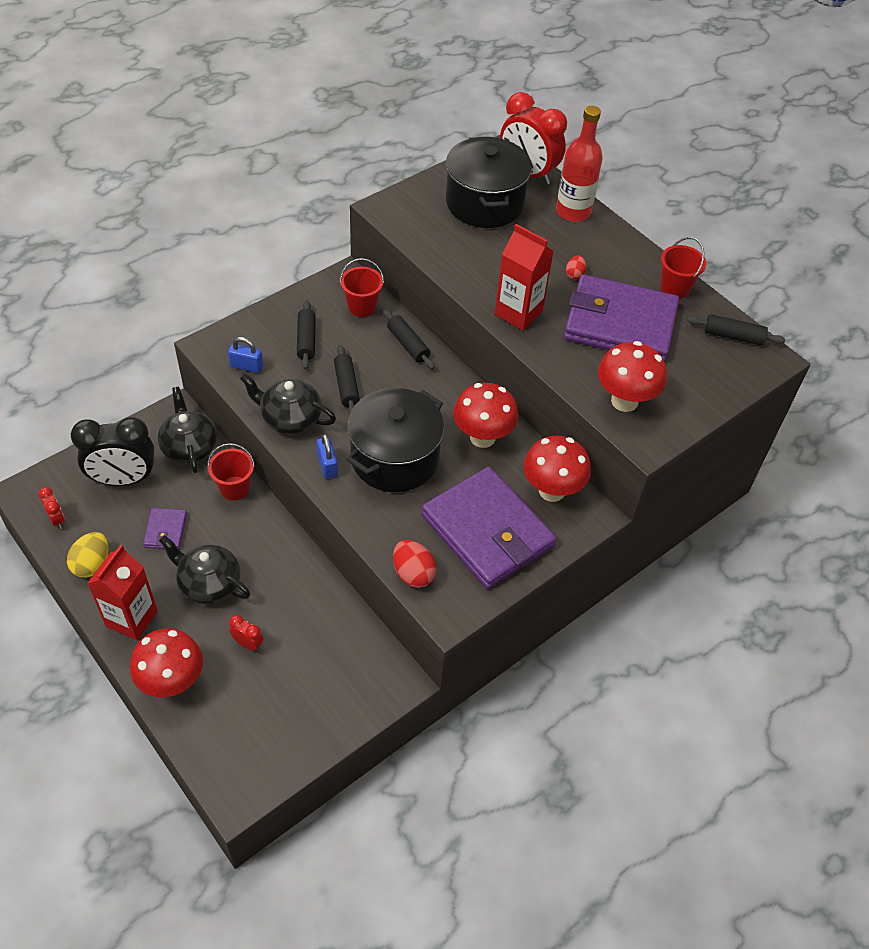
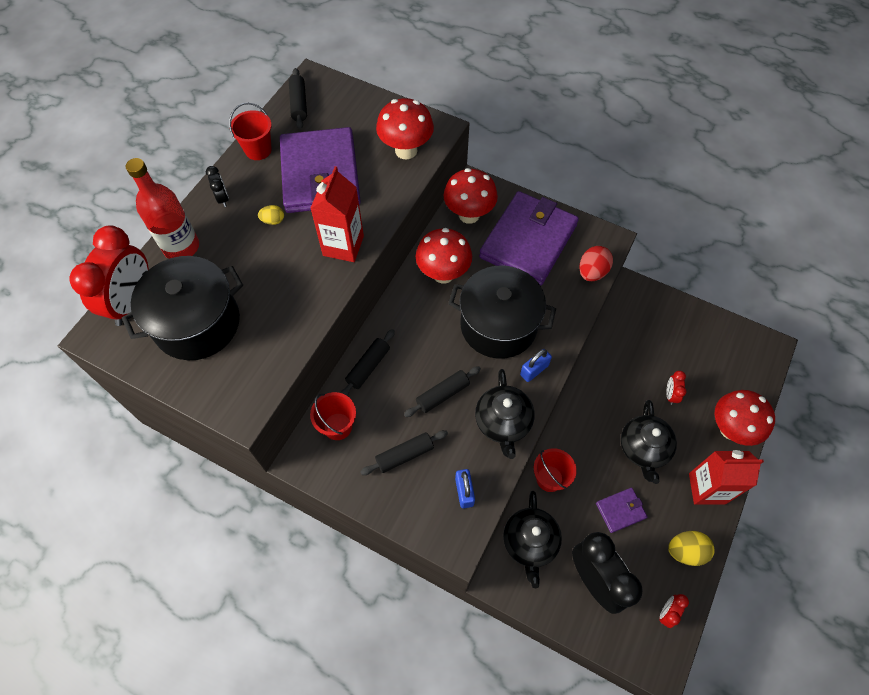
camera: 110 degrees left, 10 degrees up
(189, 447) = (530, 542): black teapot -> black teapot turned 45 degrees counterclockwise
(574, 275) = (273, 221): red egg -> yellow egg
(619, 249) = (223, 198): none -> black clock

